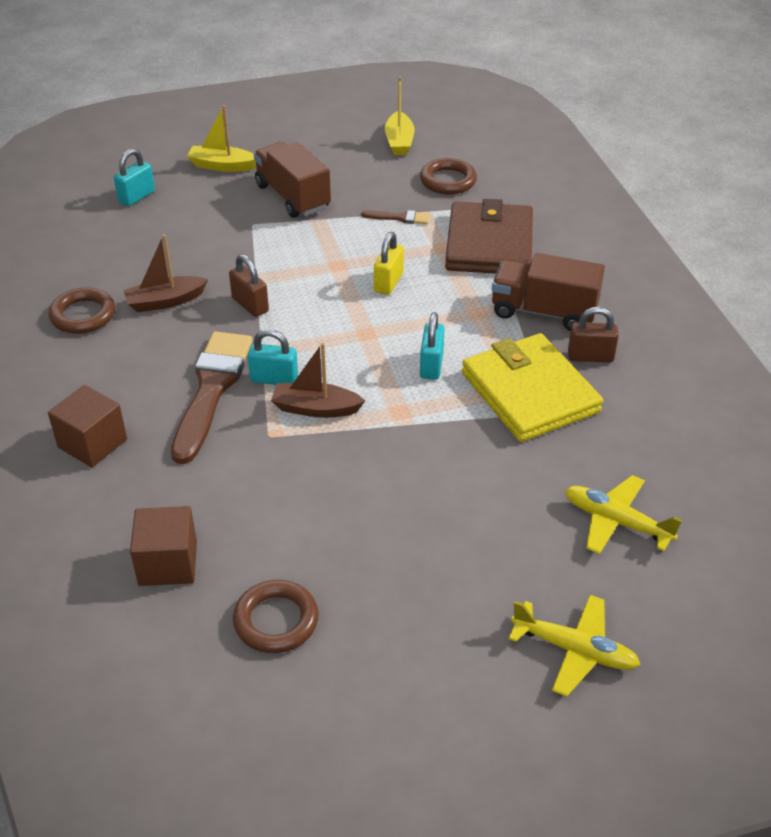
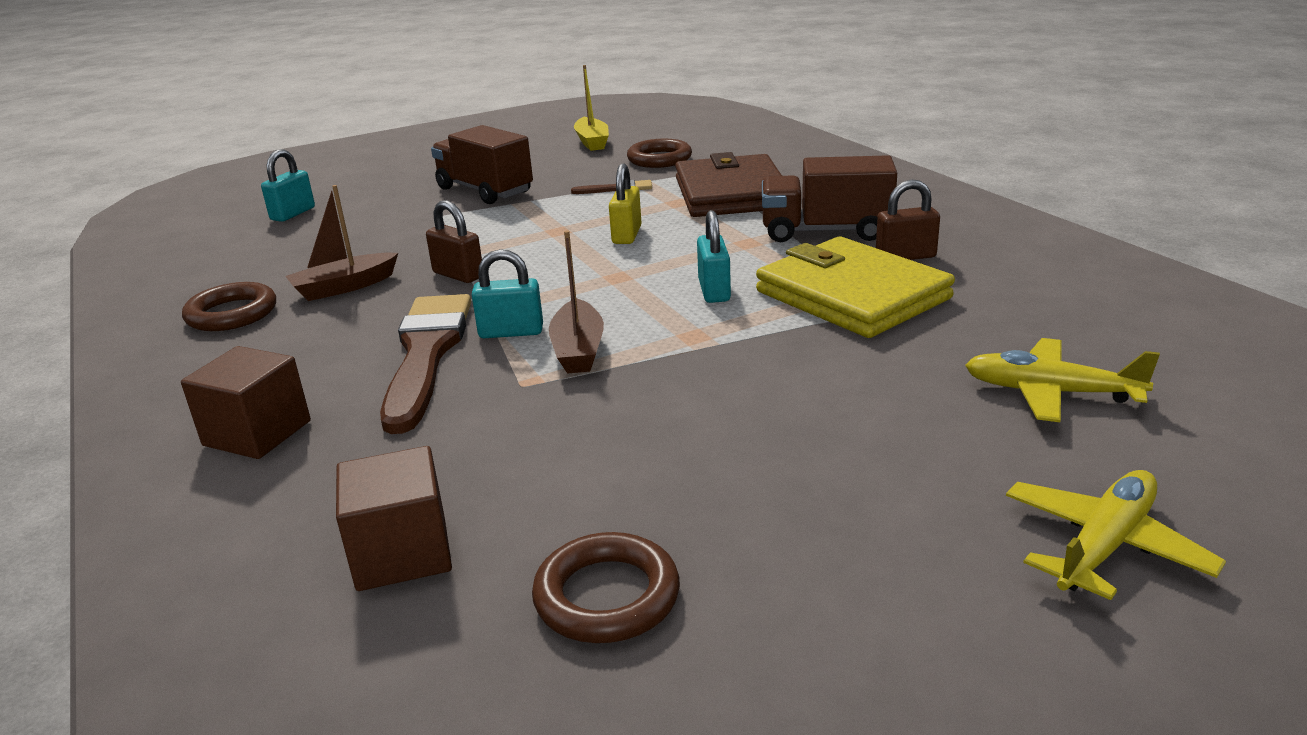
camera: 10 degrees left, 15 degrees down
(222, 166) = (394, 180): yellow boat -> none
(315, 408) = (578, 350): brown boat -> brown boat turned 90 degrees counterclockwise
(575, 650) = (1104, 545): yellow plane -> yellow plane turned 60 degrees counterclockwise

